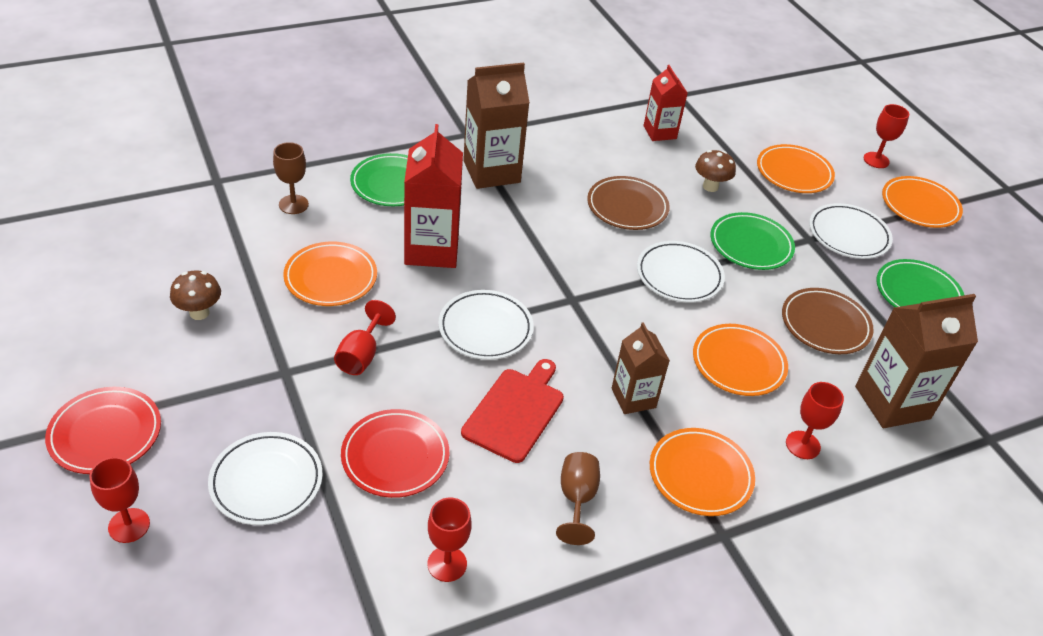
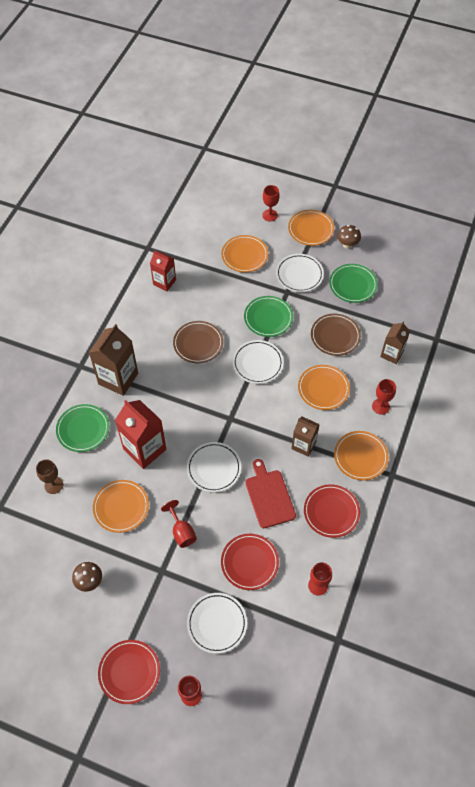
camera: 40 degrees left, 15 degrees up
(577, 499) = (331, 512): brown goblet -> red plate
(710, 186) = (219, 297): brown mushroom -> brown mushroom (347, 245)
(892, 402) = (391, 354): brown carton -> brown carton, size x0.61

